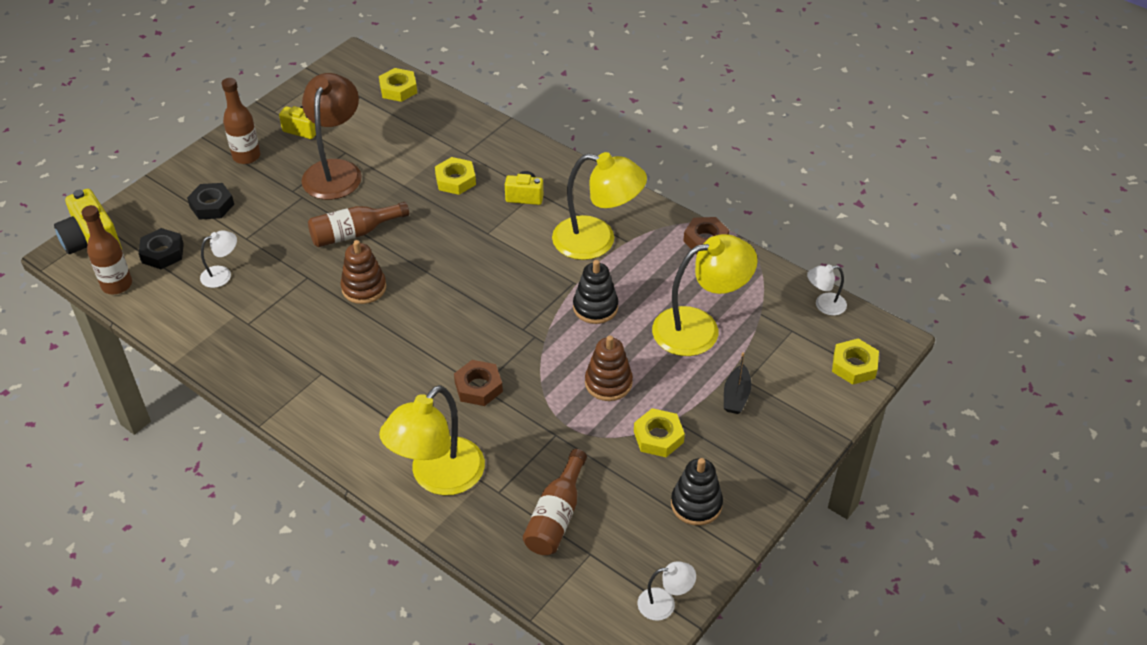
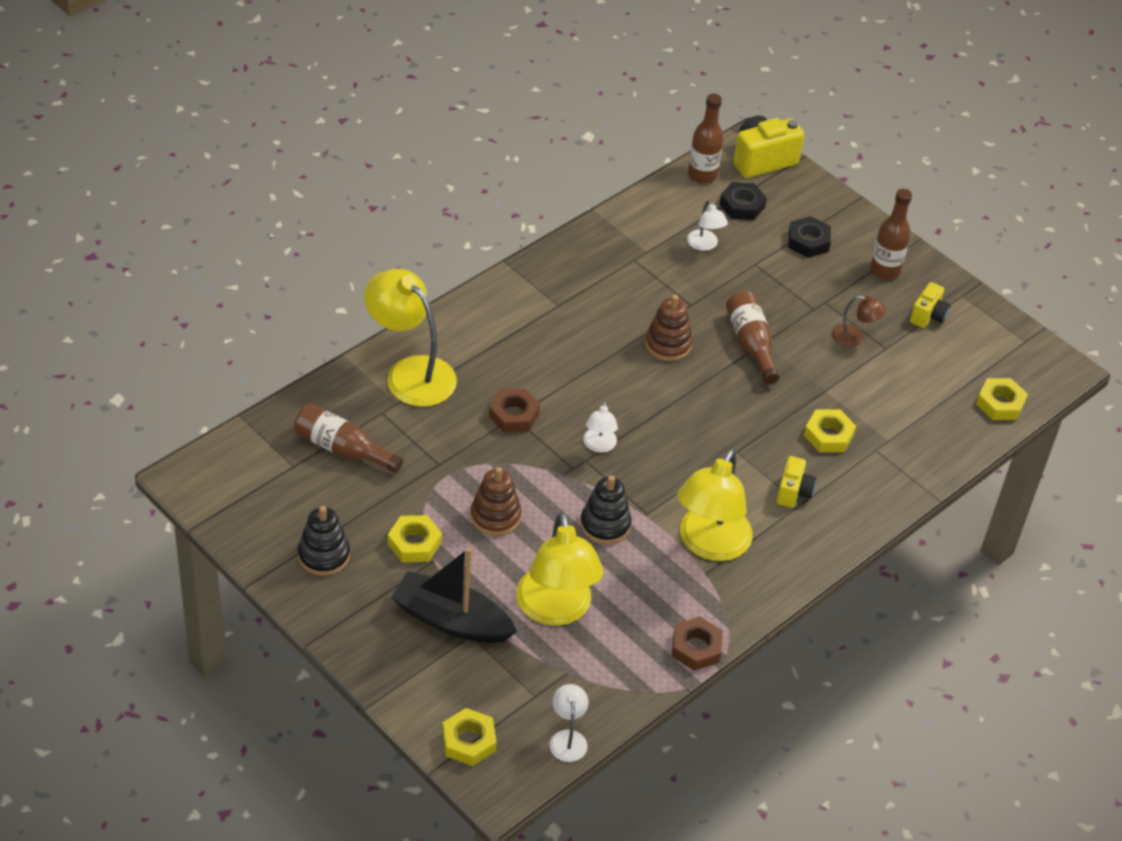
camera: 95 degrees right, 0 degrees up
(335, 171) = (854, 337): brown lamp -> brown lamp, size x0.48
(664, 604) = (223, 509): white lamp -> white lamp (599, 446)
(736, 396) = (451, 620): black boat -> black boat, size x1.90

